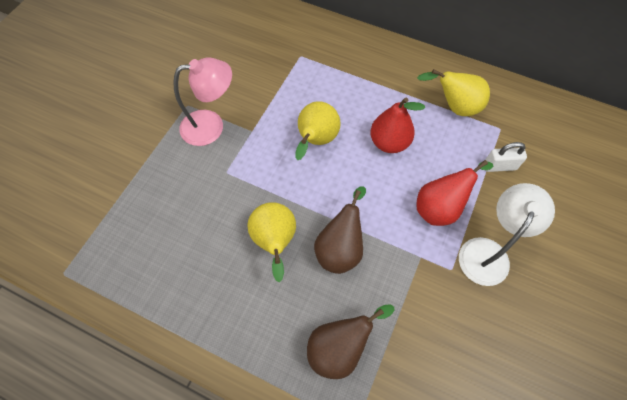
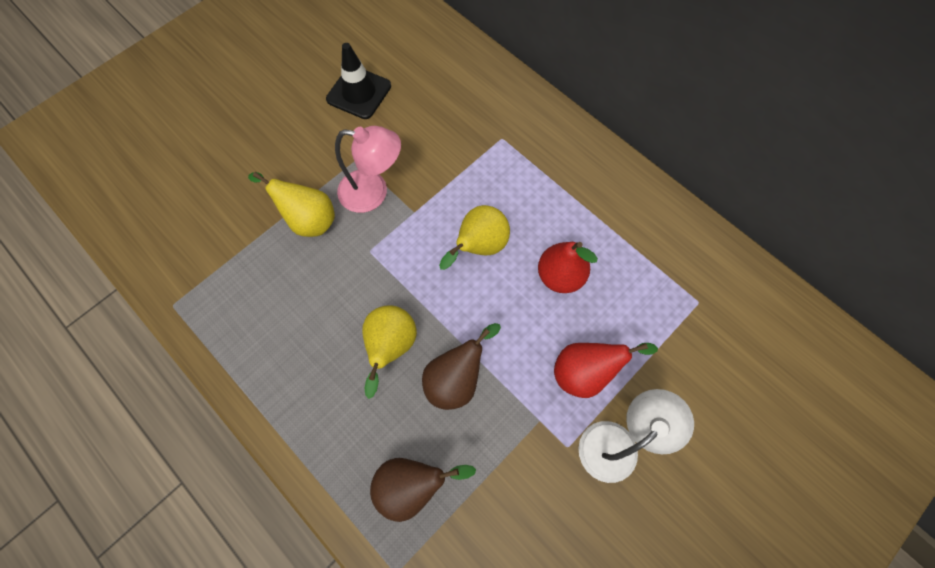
camera: 20 degrees right, 5 degrees up
(169, 54) = (359, 93): none -> black traffic cone
(454, 107) = (655, 258): yellow pear -> yellow pear (308, 220)
(499, 166) = (676, 347): white padlock -> none

